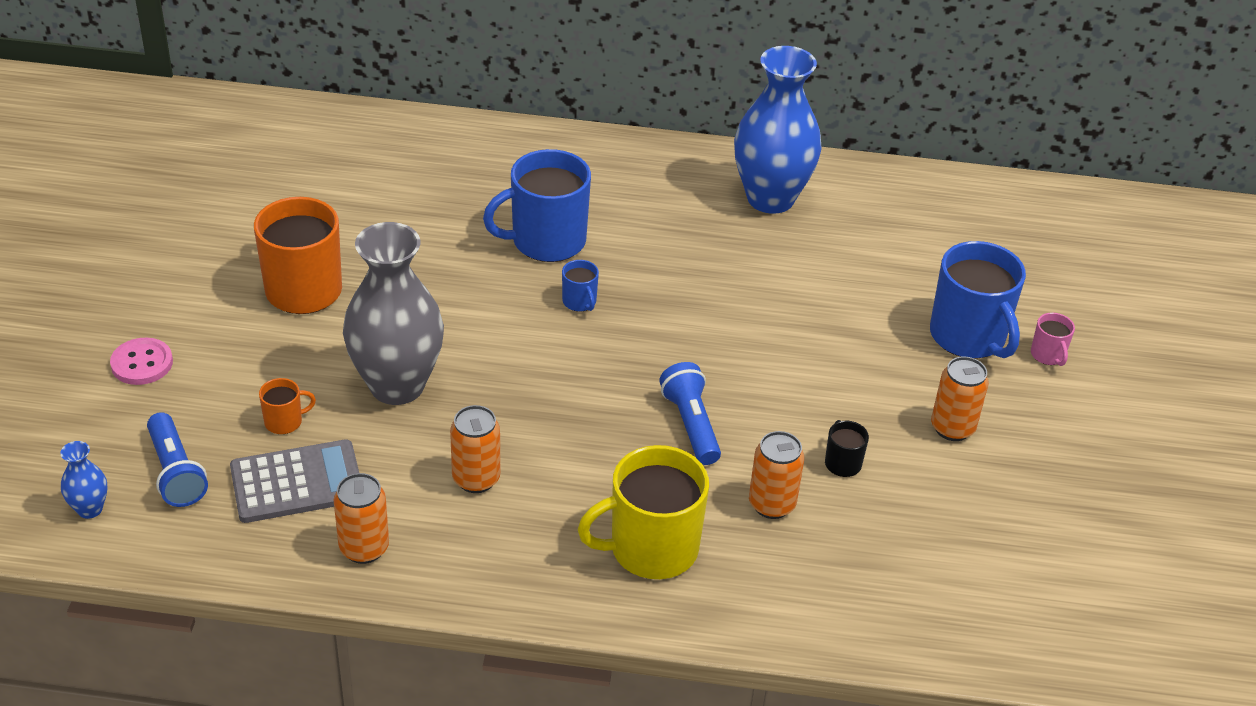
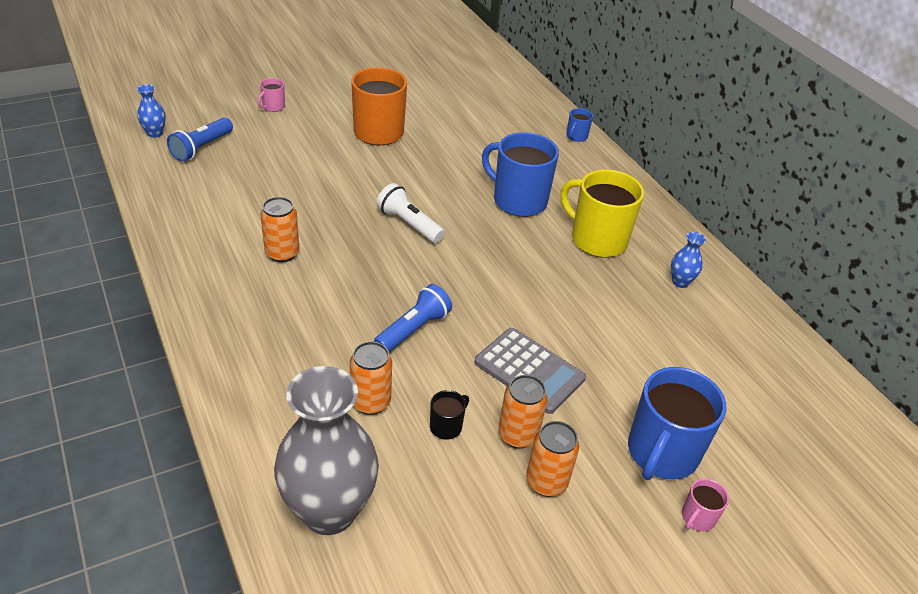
camera: 55 degrees right, 0 degrees up
(142, 363) = (273, 107): pink button -> pink mug
(284, 422) = (269, 166): orange mug -> none
(297, 482) = (225, 189): grey calculator -> grey calculator (529, 370)
(364, 548) = (191, 233): orange can -> orange can (518, 435)
(397, 385) = (334, 193): grey vase -> grey vase (329, 511)
(512, 348) = (409, 224): none -> white flashlight
(579, 302) = (478, 235): blue mug -> blue mug (576, 136)
(651, 549) = (279, 355): yellow mug -> yellow mug (597, 239)
(770, 198) = (680, 282): blue vase -> blue vase, size x0.42

